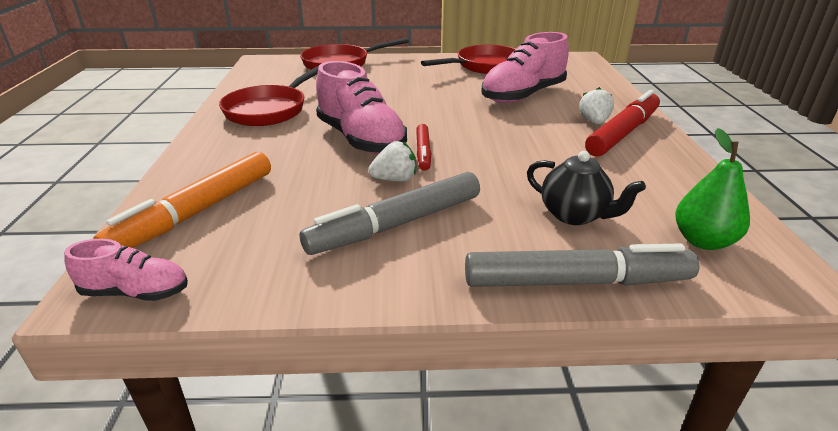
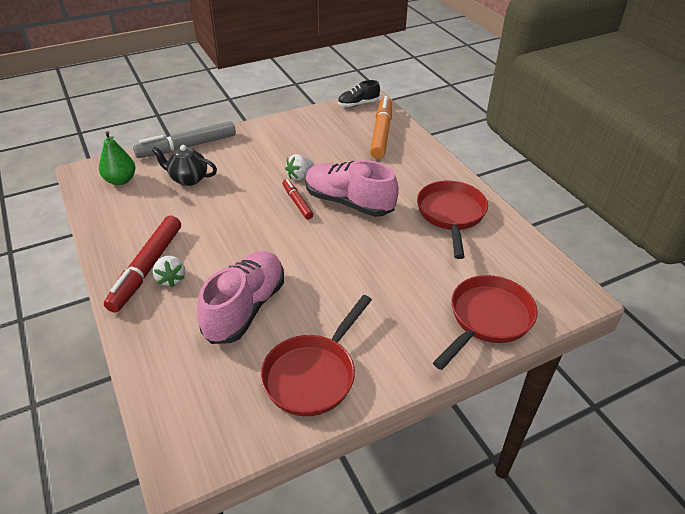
camera: 155 degrees right, 10 degrees up
(136, 292) = (358, 104): pink shoe -> black shoe
(396, 224) = (280, 151): grey marker -> none

